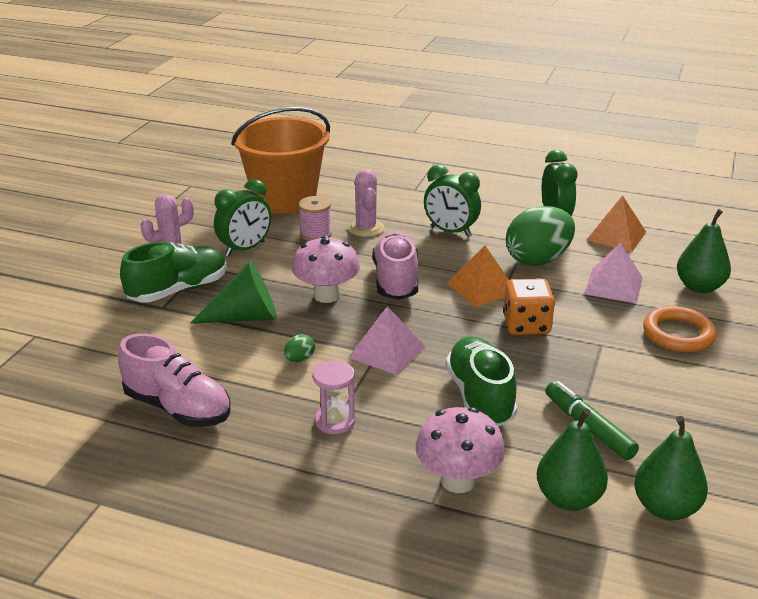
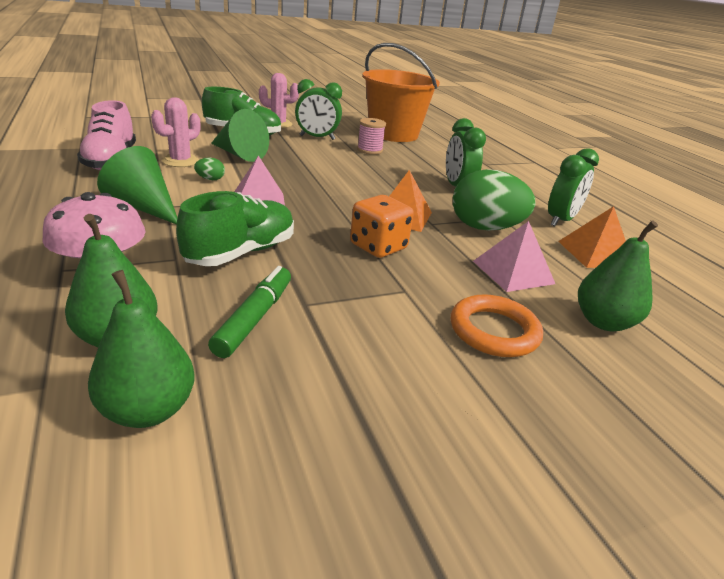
camera: 45 degrees right, 0 degrees up
(327, 295) = (301, 169): pink mushroom -> none
(335, 421) = (144, 207): pink hourglass -> green cone
(366, 228) = (405, 161): pink cactus -> pink cactus (180, 161)
(396, 281) = (357, 185): pink shoe -> none

